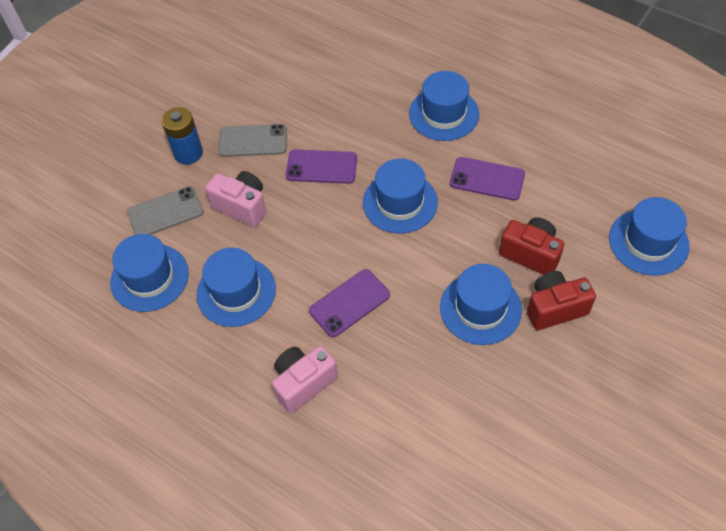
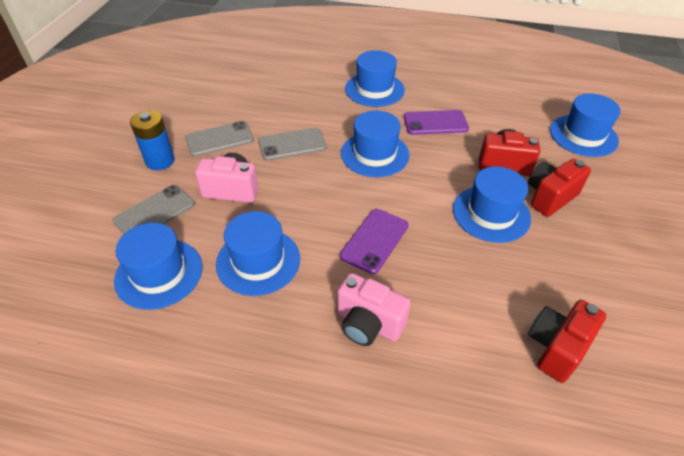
camera: 25 degrees left, 10 degrees down
(303, 383) = (368, 324): pink camera -> pink camera turned 90 degrees counterclockwise
(321, 167) = (292, 144): purple phone -> grey phone
(456, 461) = (556, 348): none -> red camera

